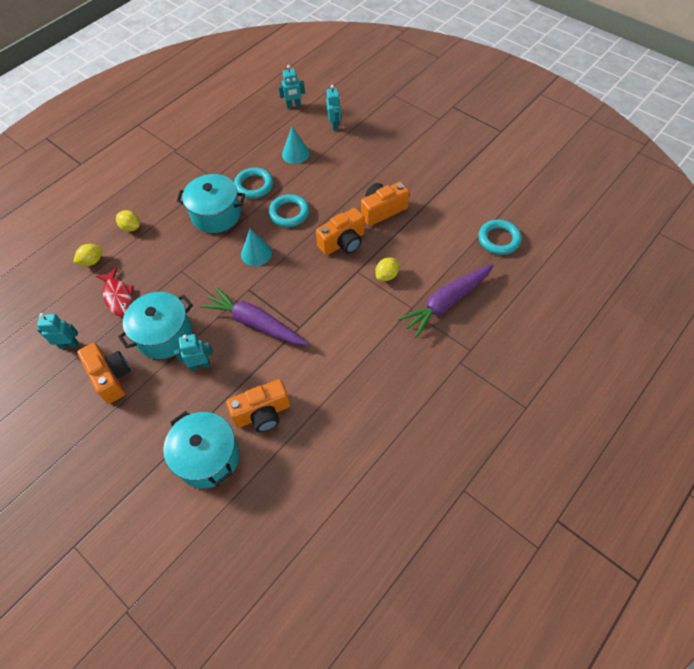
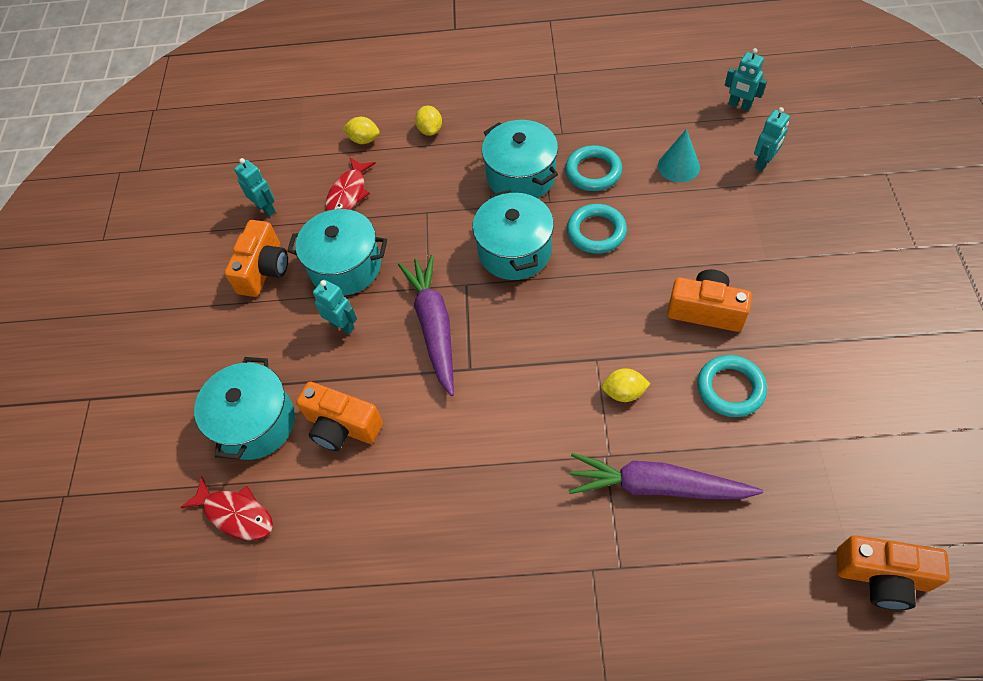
camera: 50 degrees right, 0 degrees up
(254, 510) = (236, 514): none -> red fish
(256, 253) = (514, 251): turquoise cone -> turquoise pot
(343, 242) = (617, 313): orange camera -> orange camera (882, 576)
(499, 239) = (816, 468): turquoise ring -> turquoise ring (730, 388)

